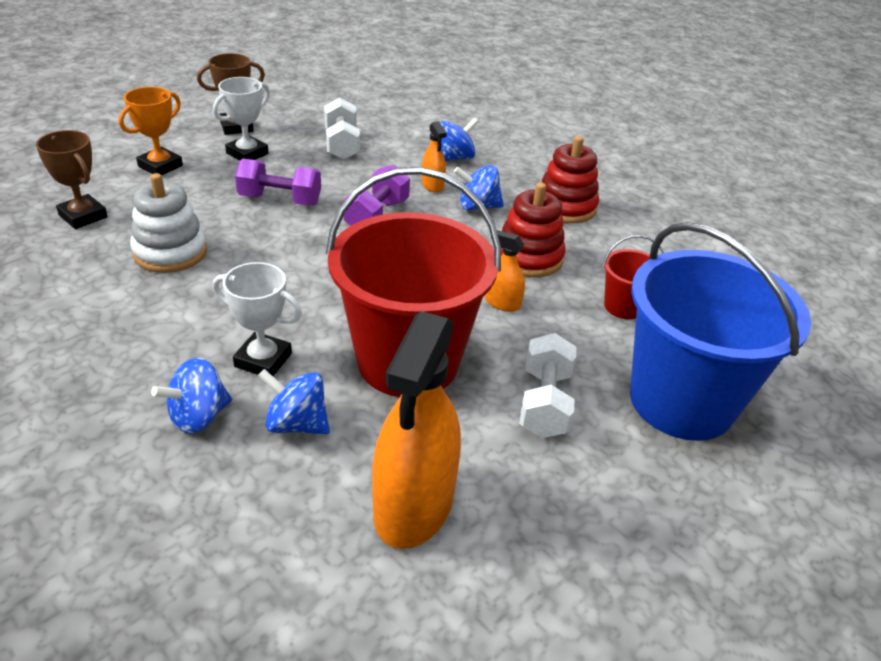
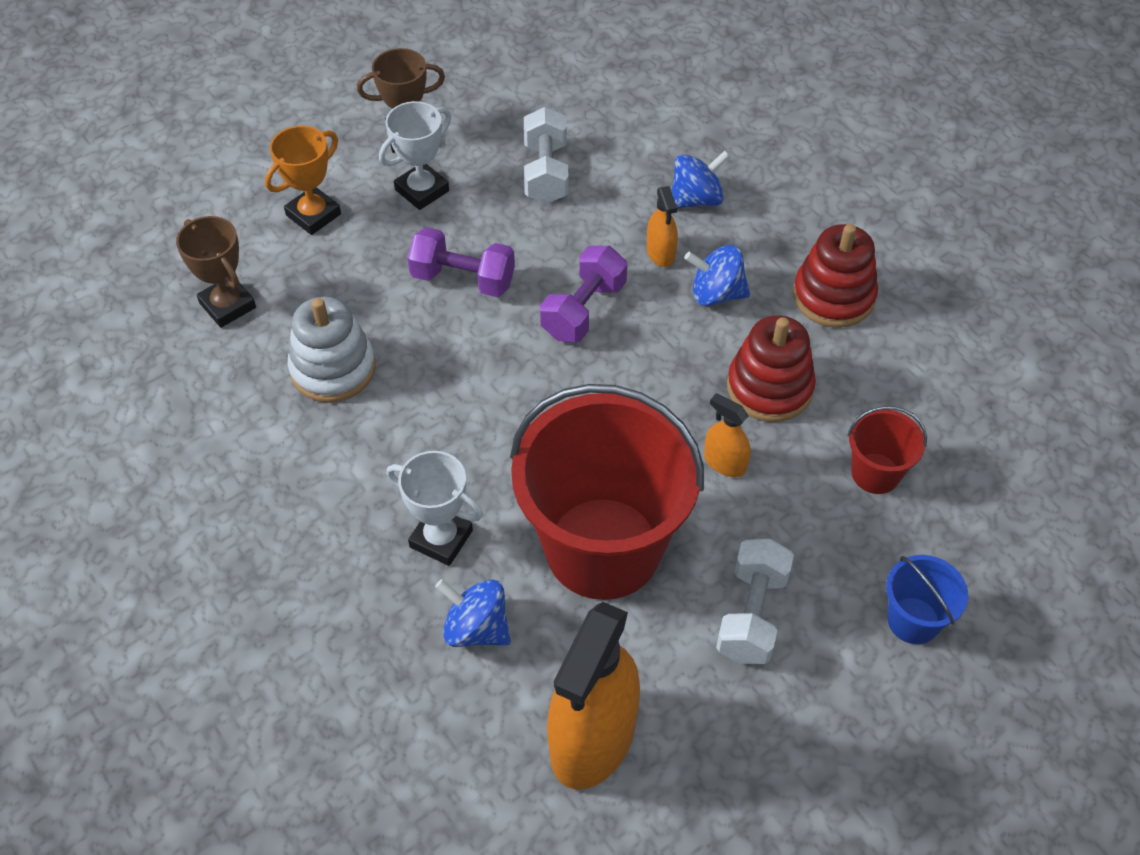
camera: 10 degrees right, 15 degrees up
(198, 416) = (373, 613): blue spinning top -> none
(681, 401) = (913, 620): blue bucket -> blue bucket, size x0.43

